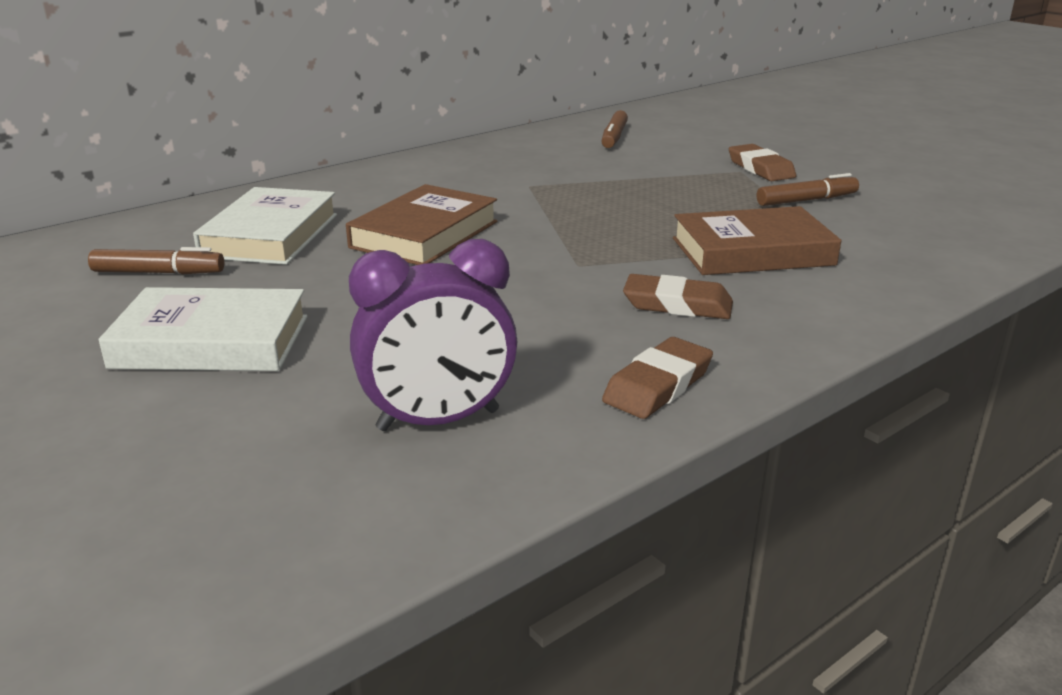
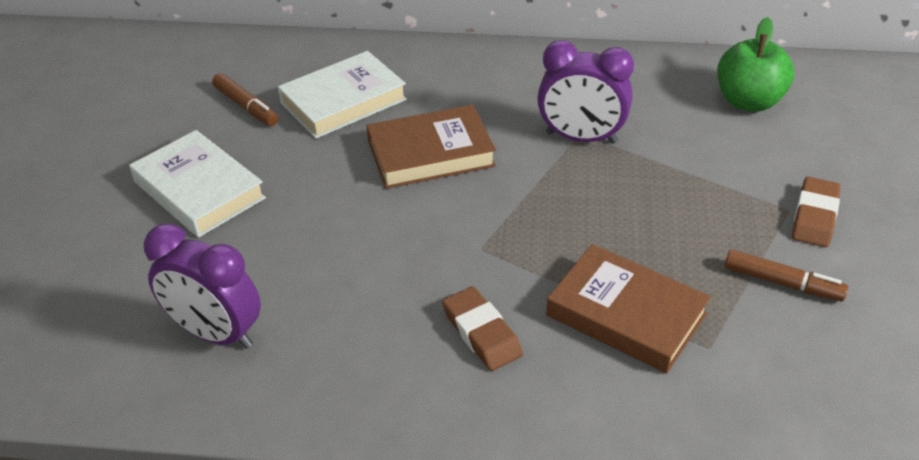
camera: 45 degrees right, 15 degrees up
(534, 187) = (581, 138): none -> purple clock
(614, 137) = (748, 101): brown marker -> green apple
(658, 385) = (357, 395): brown eraser -> none

